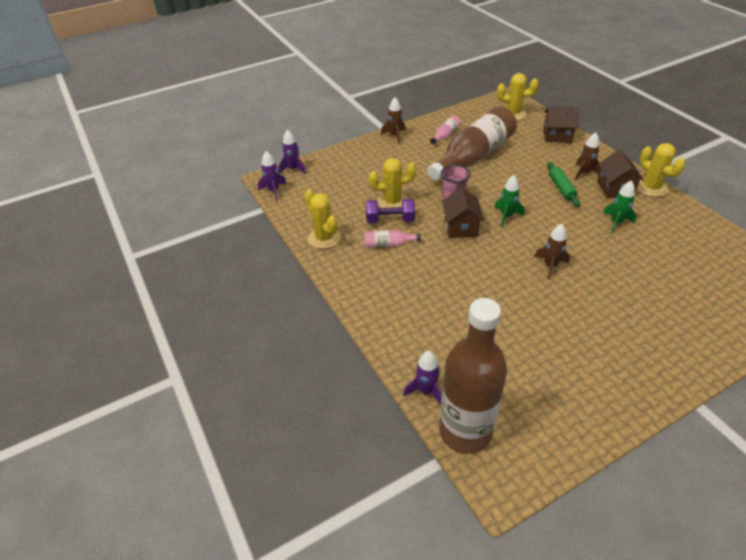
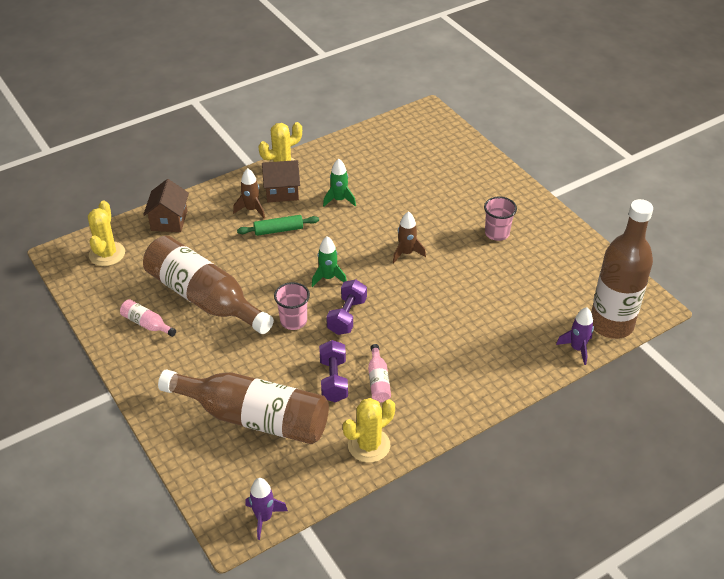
camera: 95 degrees left, 0 degrees up
(293, 169) = (209, 499): purple rocket -> none
(357, 183) = (254, 418): none -> brown bottle
(392, 202) = (297, 379): yellow cactus -> none
(395, 136) = (138, 379): brown rocket -> none
(461, 227) = (347, 316): brown house -> purple dumbbell
(601, 339) = (497, 233): none -> pink cup

